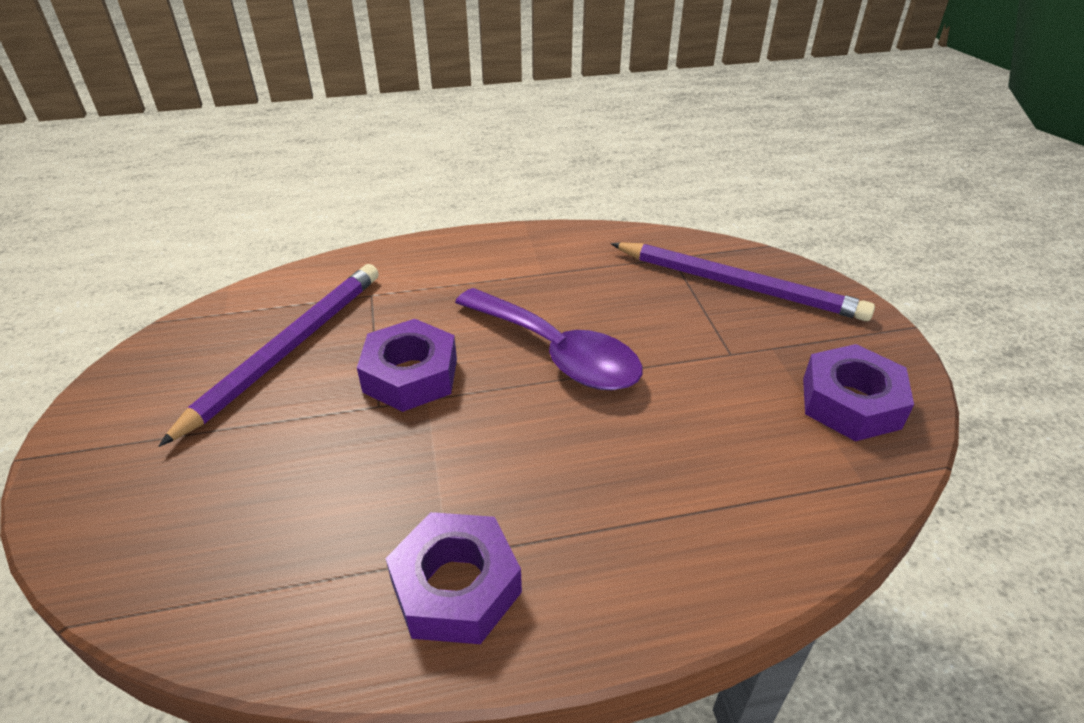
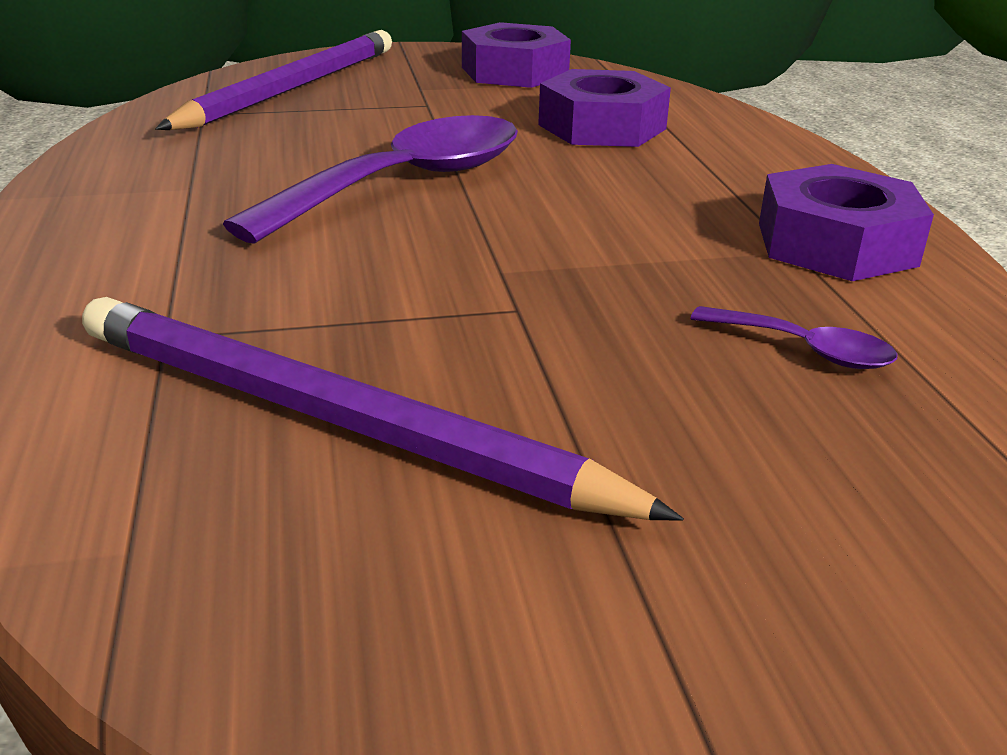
camera: 90 degrees left, 10 degrees down
(303, 531) = (804, 349): none -> purple spoon
(410, 375) = (442, 284): purple nut -> purple nut (602, 127)

